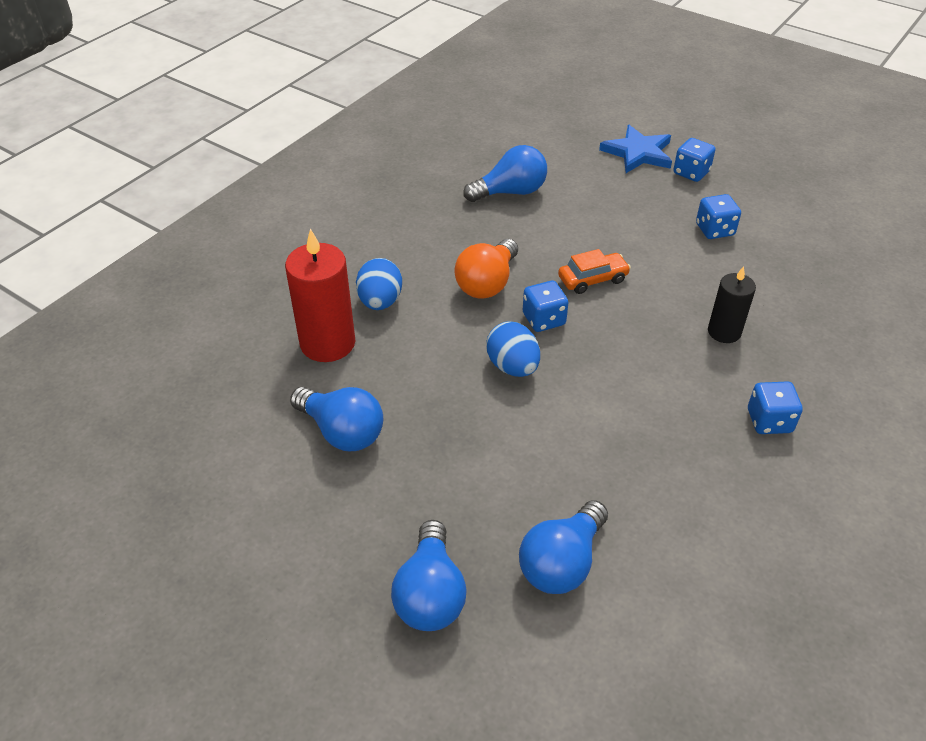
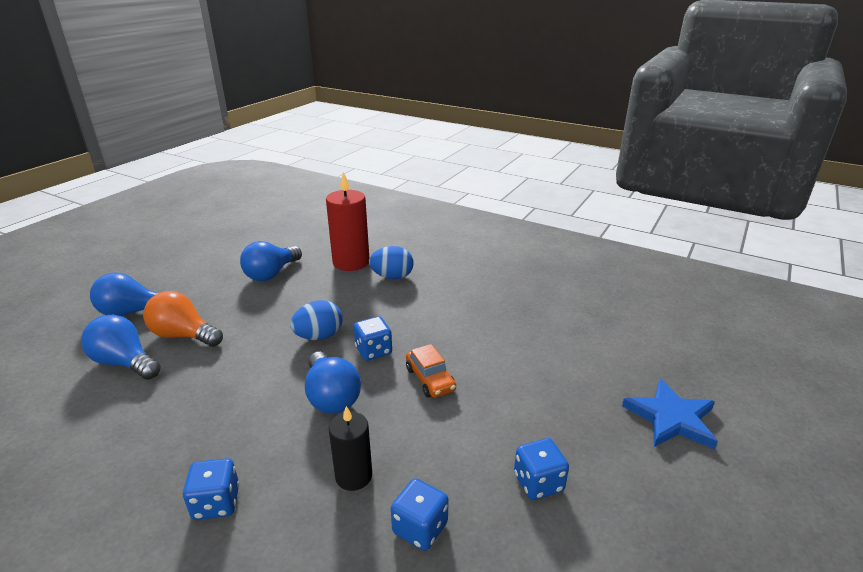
camera: 85 degrees right, 15 degrees down
(487, 283) = (417, 321): orange light bulb -> orange light bulb (184, 335)
(510, 192) = (549, 328): blue light bulb -> blue light bulb (331, 396)
(691, 173) = (655, 467): blue dice -> blue dice (420, 528)

